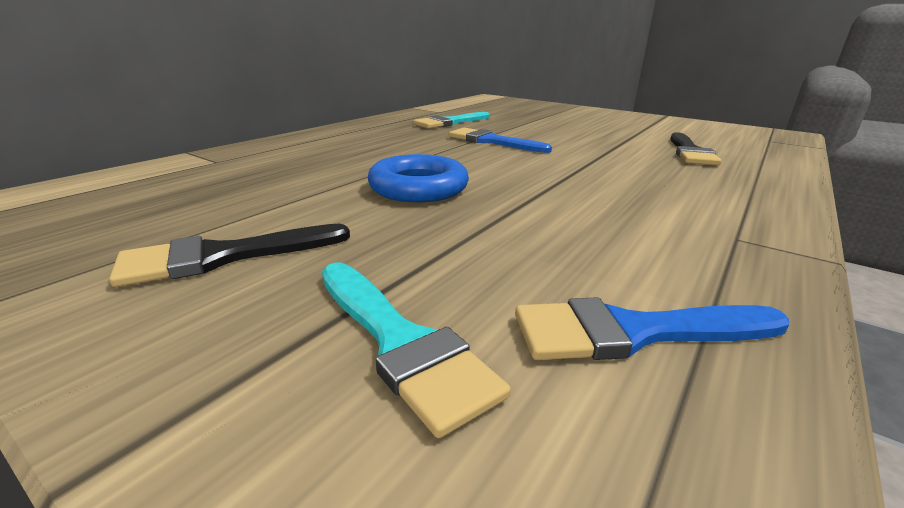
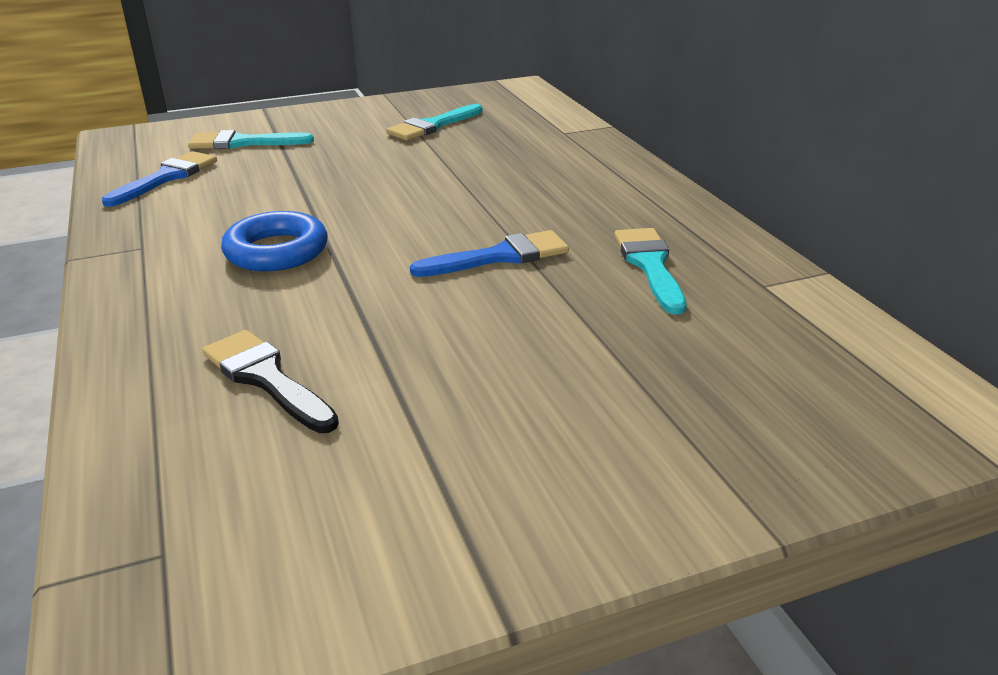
camera: 125 degrees right, 5 degrees up
(210, 215) = (432, 126): none -> turquoise brush
(224, 256) = (367, 125): black brush -> none
(418, 188) = (396, 181): blue ring -> blue ring (276, 251)

